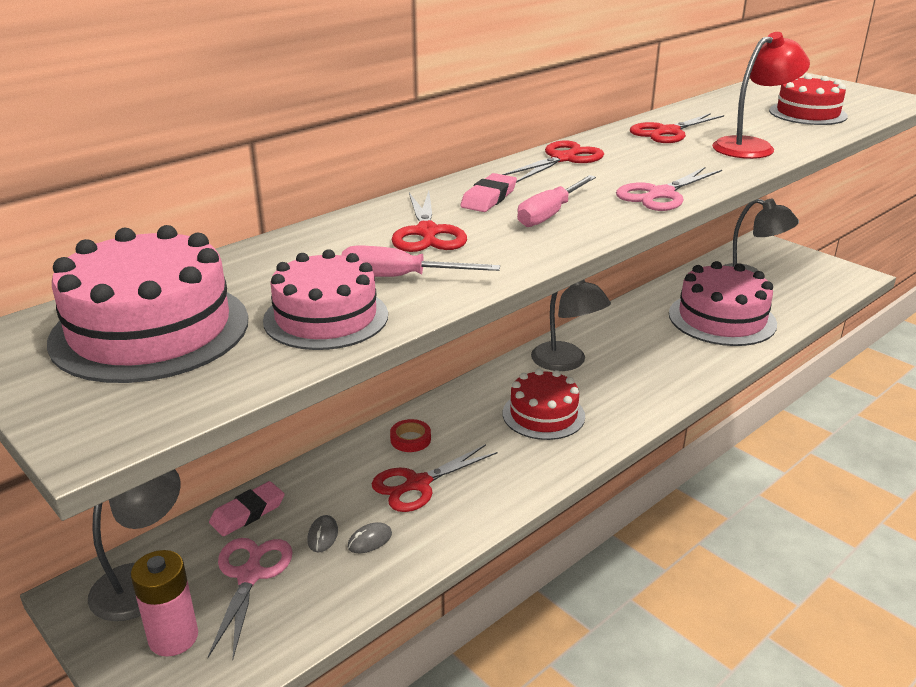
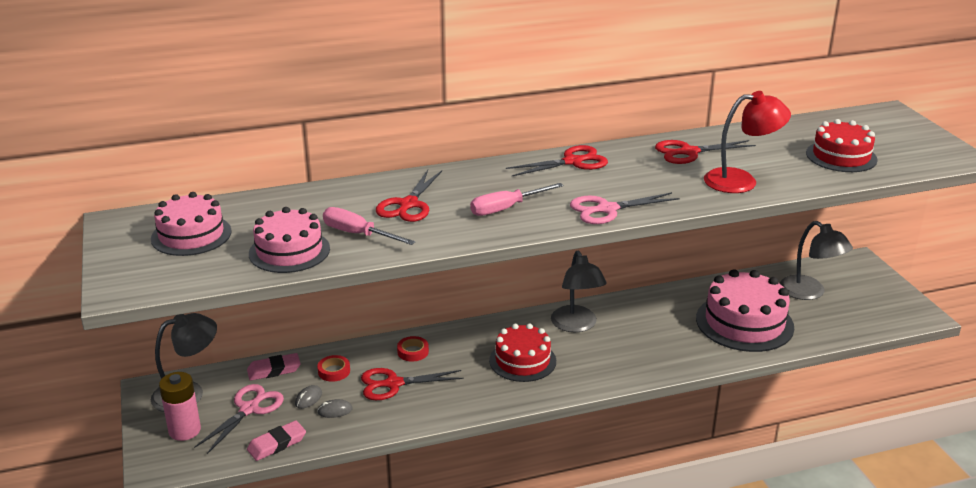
camera: 25 degrees right, 0 degrees up
(150, 330) = (191, 235): pink cake -> pink cake, size x0.66
(330, 491) = (334, 371): none -> red tape
(489, 198) = (479, 185): pink eraser -> pink eraser (277, 444)

